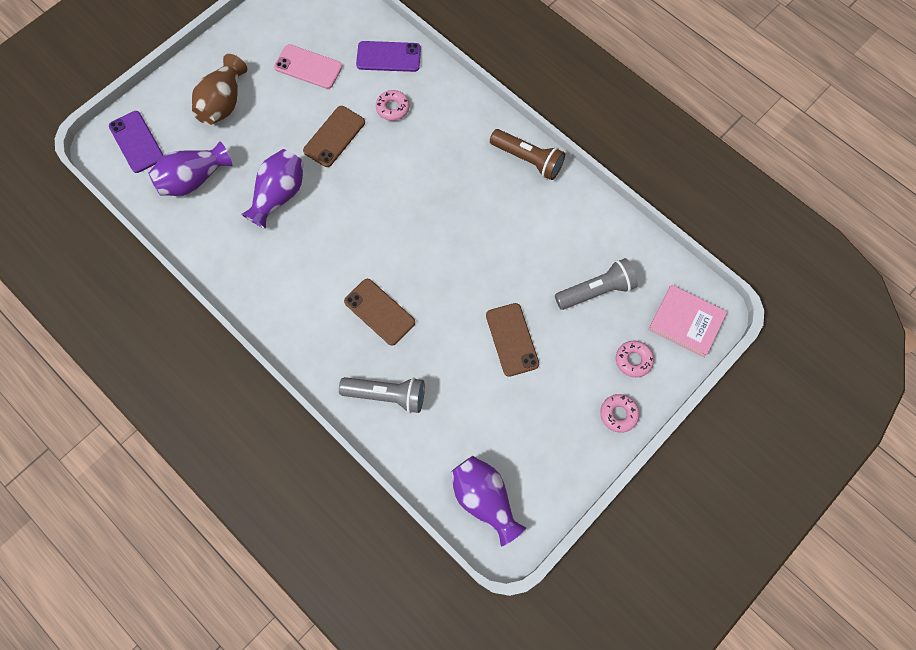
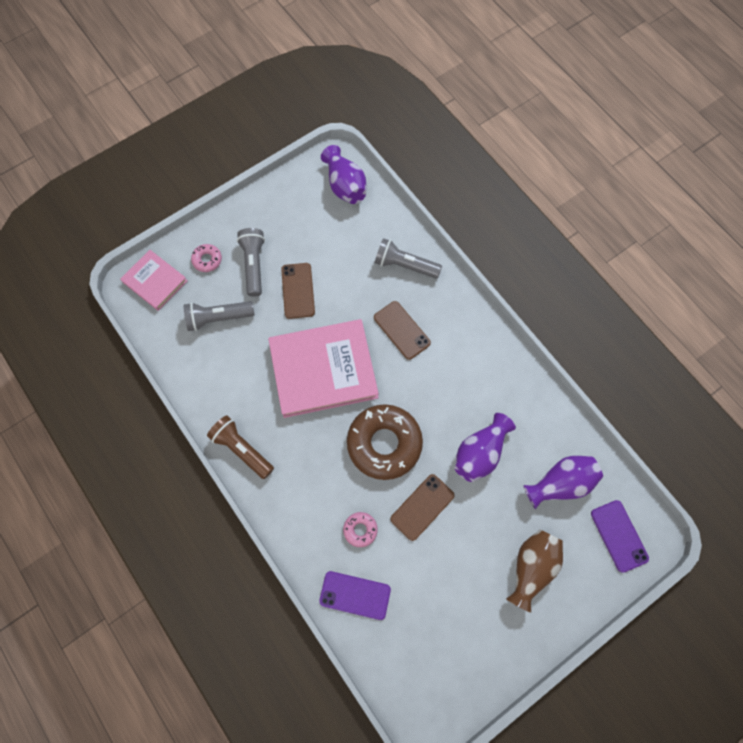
camera: 170 degrees left, 0 degrees up
(308, 67) = (441, 597): pink phone -> none
(381, 188) = (384, 443): none -> brown donut
(461, 252) = (323, 370): none -> pink book
(574, 363) = (253, 265): none -> grey flashlight
(618, 414) = (232, 224): pink donut -> none

